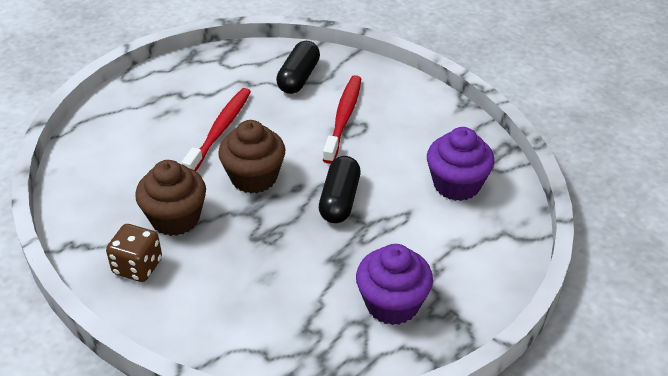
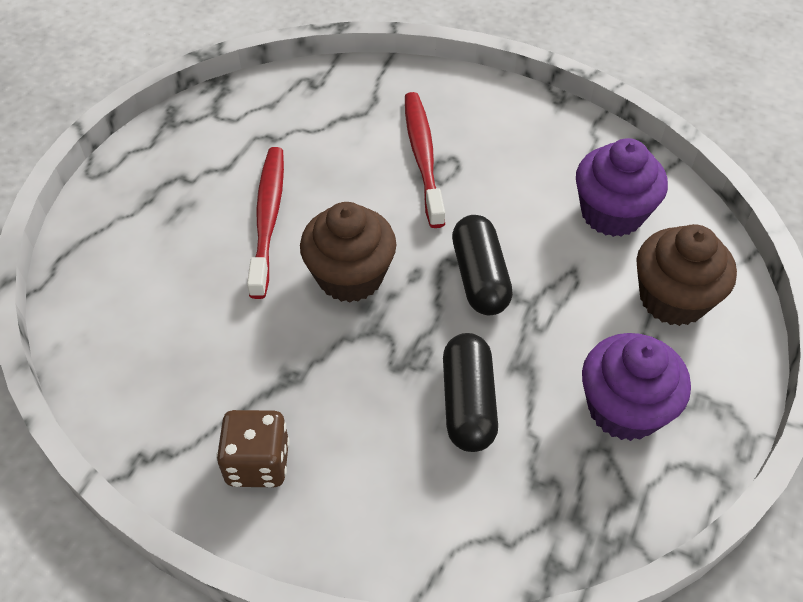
camera: 20 degrees left, 10 degrees up
(175, 218) = (273, 370): brown cupcake -> brown cupcake (673, 299)
(298, 78) = (334, 113): black capsule -> black capsule (468, 403)

